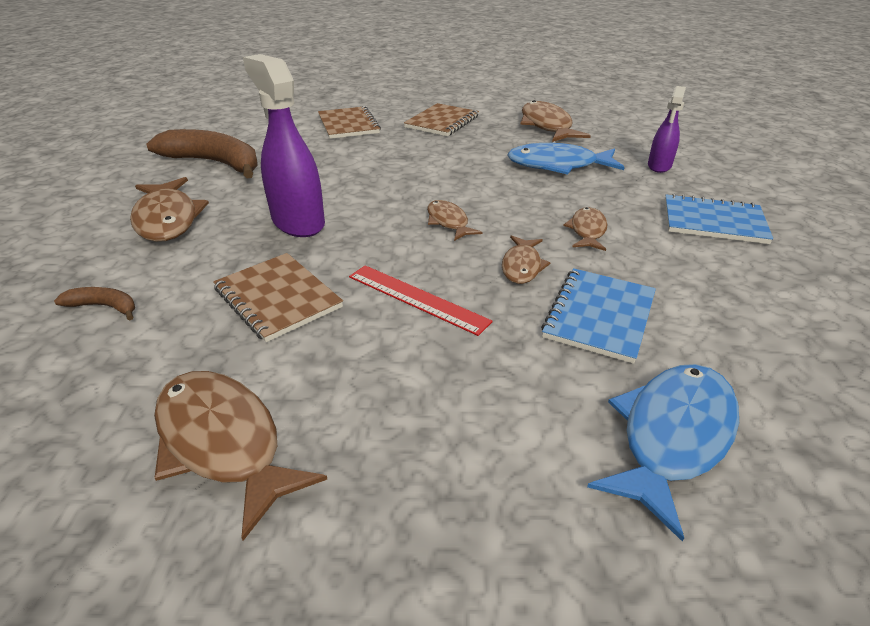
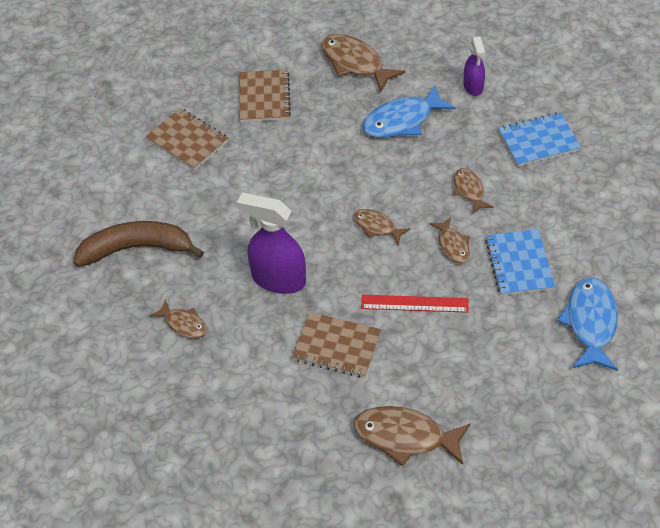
camera: 30 degrees left, 15 degrees up
(105, 306) = (244, 407): brown banana -> none
(168, 219) = (184, 324): brown fish -> brown fish, size x0.57

